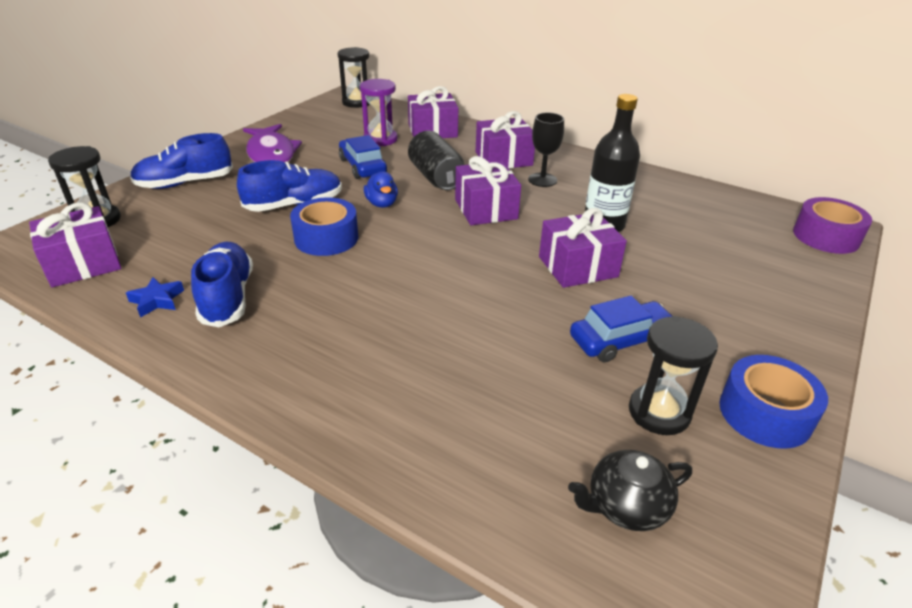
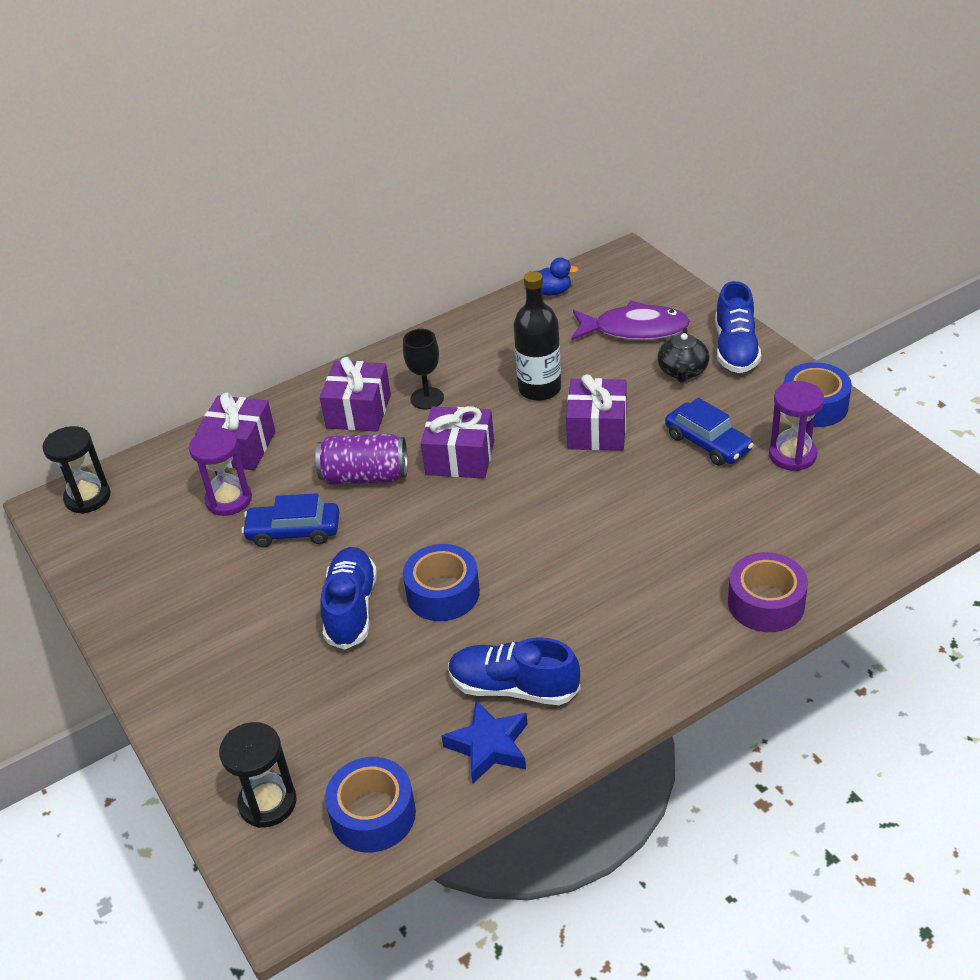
camera: 60 degrees left, 5 degrees up
(83, 264) = (373, 814): purple gift -> blue tape
(157, 300) = (489, 746): blue star -> blue star, size x1.51
(185, 183) = (220, 708): blue shoe -> blue shoe (735, 349)
(271, 154) = (193, 611): purple fish -> purple fish (634, 330)
(382, 204) = (397, 534): blue duck -> blue duck (551, 292)
(436, 177) = (365, 476): black can -> purple can
(621, 340) = (708, 443): blue car -> blue car turned 135 degrees clockwise
(626, 506) = (866, 504): black teapot -> black teapot (682, 371)
(659, 412) = (792, 455): black hourglass -> purple hourglass
(826, 236) = (635, 271): purple tape -> purple tape (766, 603)

